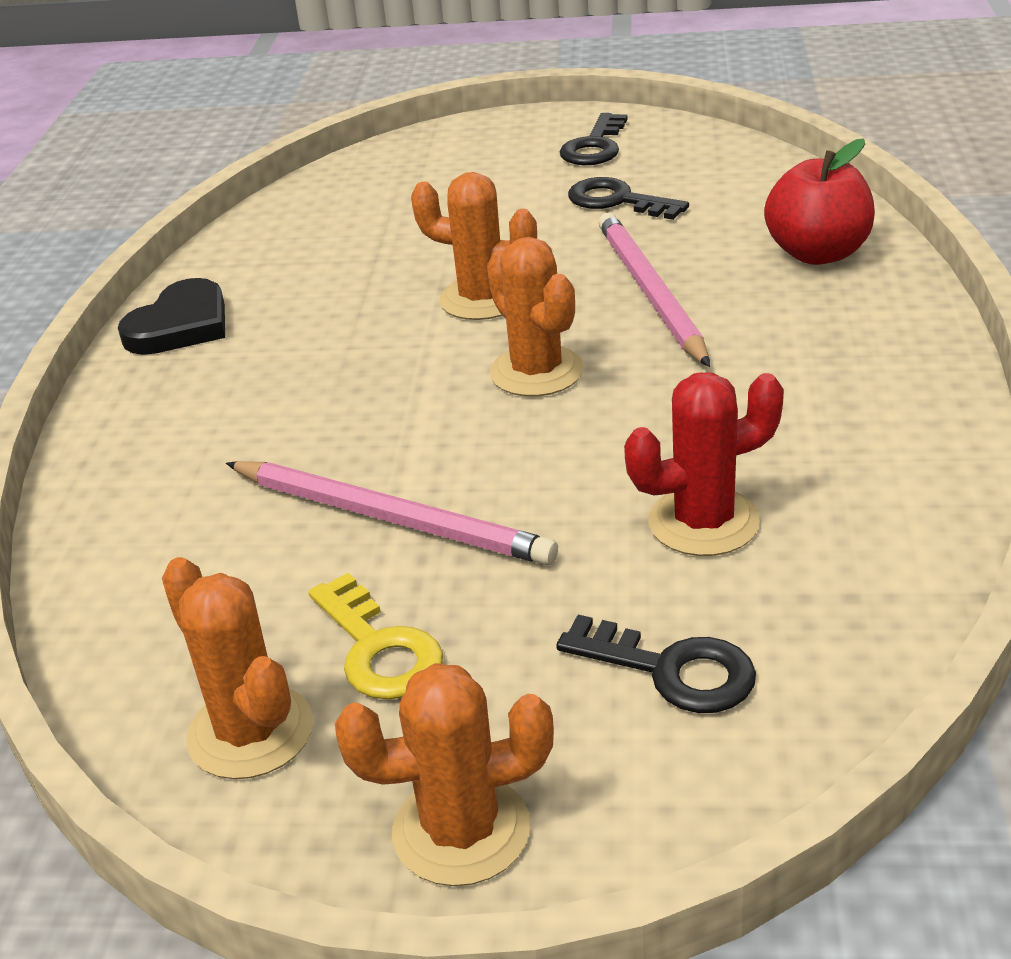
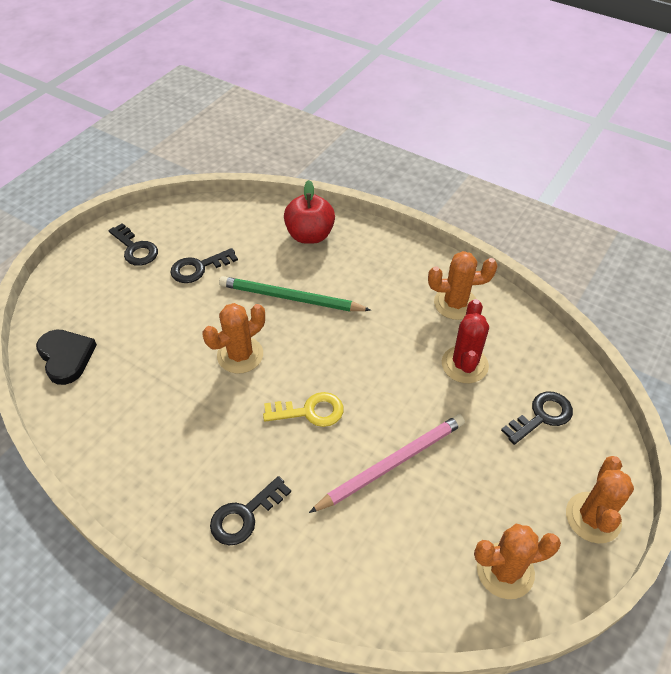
camera: 65 degrees left, 15 degrees up
(180, 325) = (142, 489): black heart -> black heart (66, 357)
(191, 418) = (244, 515): none -> black key
(379, 649) = (478, 503): yellow key -> yellow key (310, 411)
(536, 372) = (320, 364): orange cactus -> orange cactus (455, 303)
(650, 292) = (290, 298): pink pencil -> green pencil

